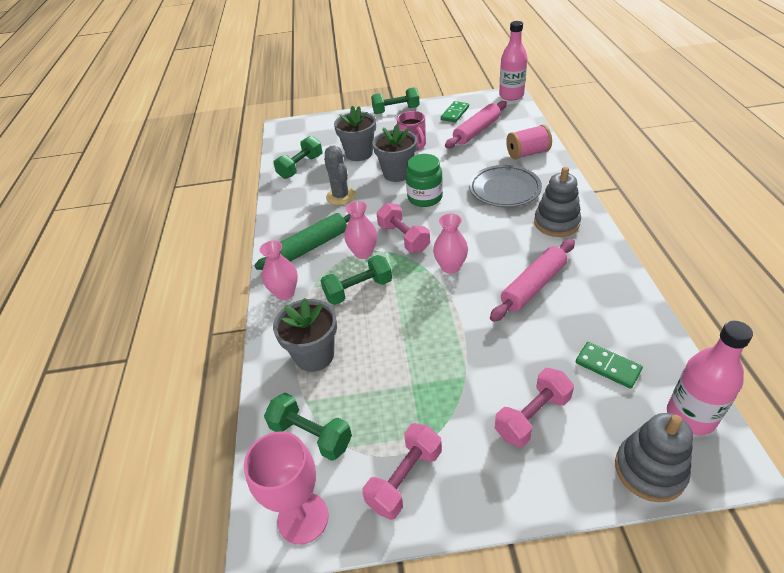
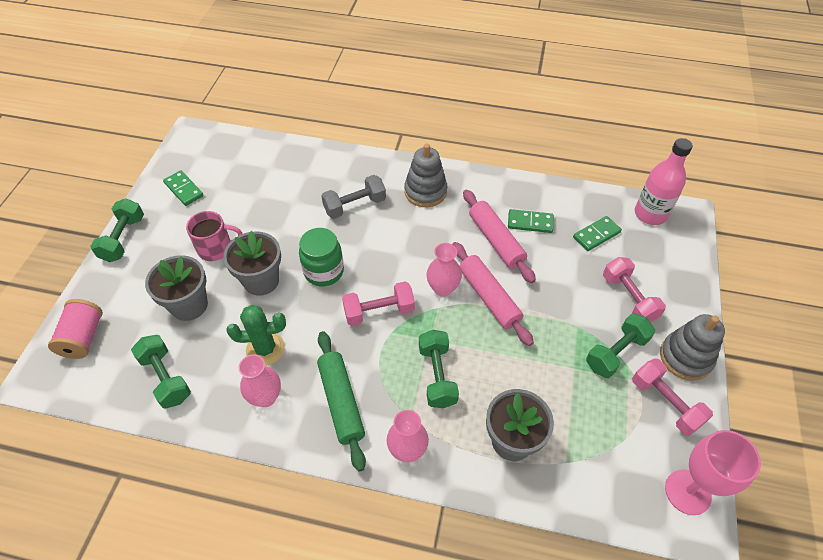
camera: 75 degrees left, 10 degrees up
(311, 435) = (607, 466): green dumbbell -> green dumbbell (616, 353)
(341, 196) = (265, 349): grey cactus -> green cactus
(363, 253) = (382, 355): pink vase -> pink vase (265, 397)
(476, 131) = (237, 186): pink rolling pin -> pink rolling pin (489, 297)
(504, 190) = (355, 205): grey plate -> grey dumbbell
(511, 95) = (193, 133): pink bottle -> none
(527, 153) = (309, 165): pink spool -> pink spool (83, 337)
(579, 305) = (530, 222): none -> green domino
(649, 470) = (685, 255): grey stacking toy -> grey stacking toy (685, 357)

